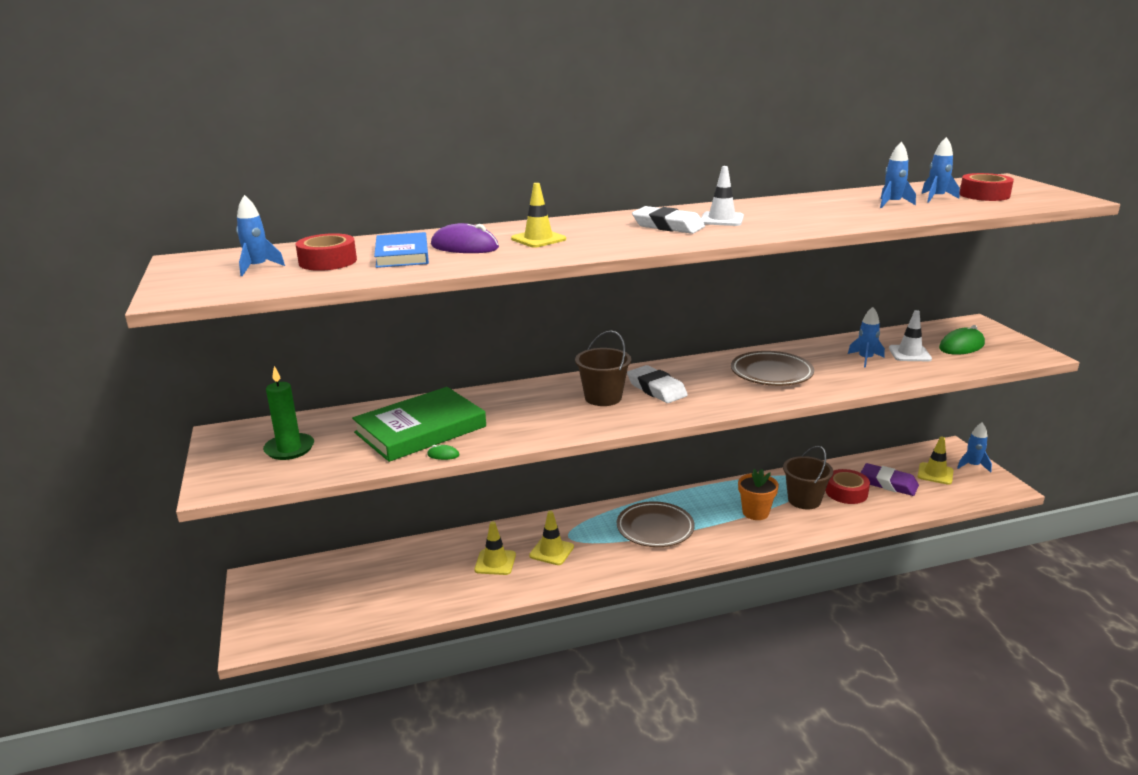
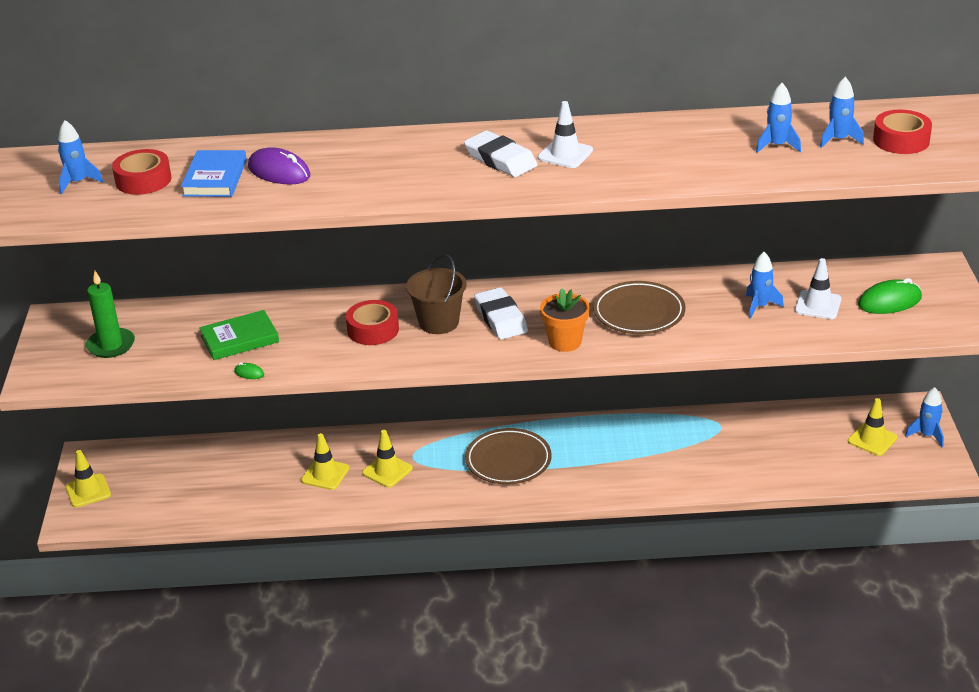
camera: 15 degrees right, 10 degrees up
(420, 429) = (239, 339): green book -> green book, size x0.61
(538, 239) = (356, 167): yellow traffic cone -> yellow traffic cone (88, 491)
(755, 512) = (629, 458): orange flower pot -> orange flower pot (565, 342)
(804, 500) = (693, 451): brown bucket -> none
(846, 492) = (749, 448): red tape -> red tape (373, 330)
(888, 483) = (806, 444): purple eraser -> none

